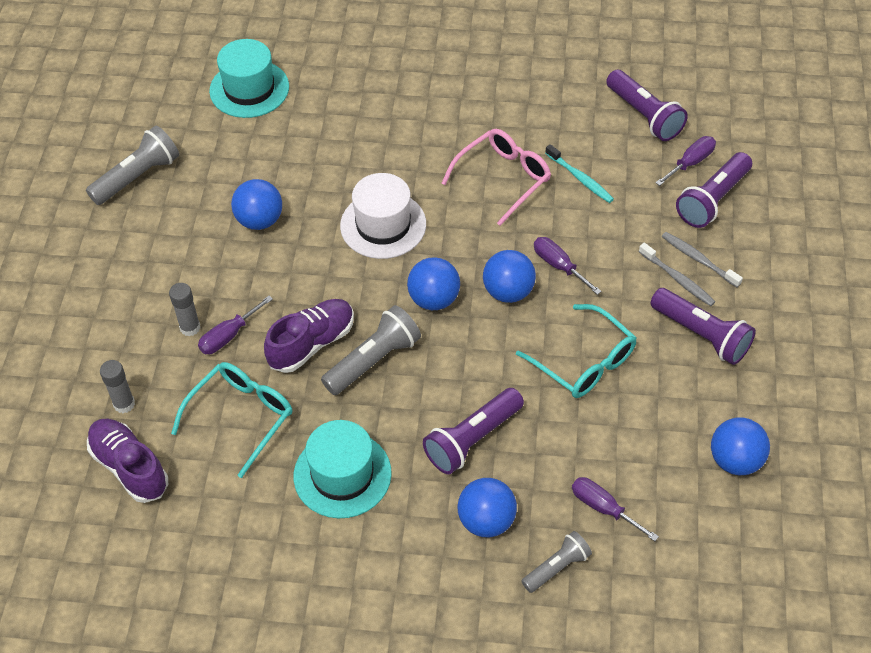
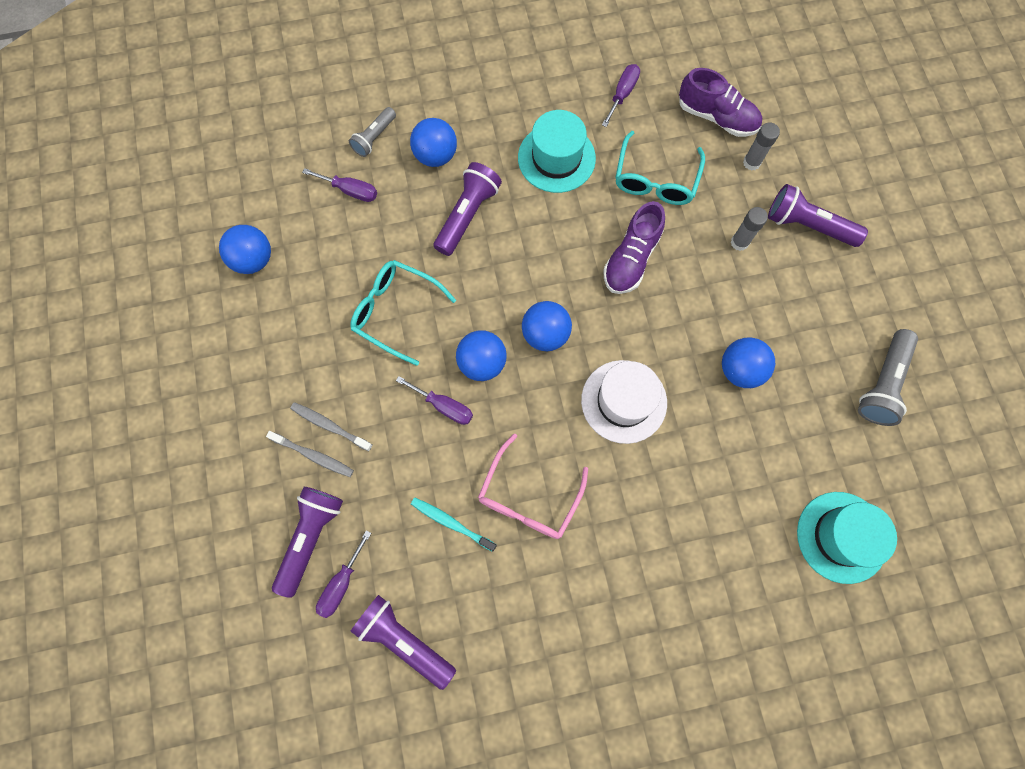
camera: 160 degrees right, 20 degrees up
(228, 336) = (703, 245): purple screwdriver -> purple screwdriver (622, 94)
(373, 360) = (573, 259): grey flashlight -> none
(702, 335) = (298, 371): purple flashlight -> purple flashlight (807, 225)

